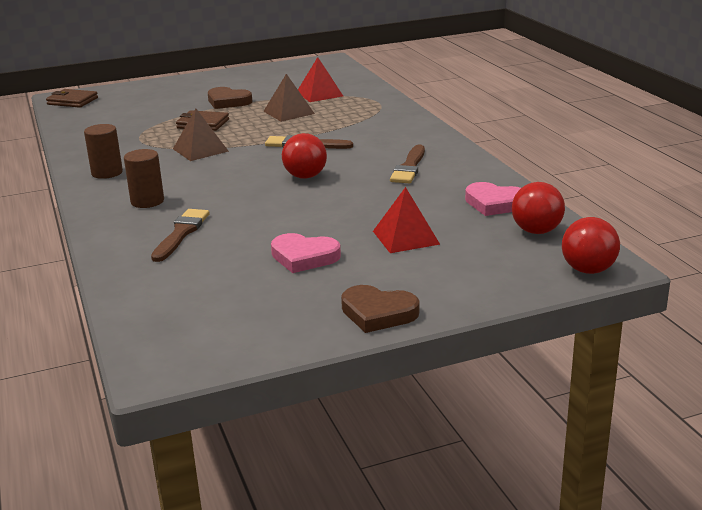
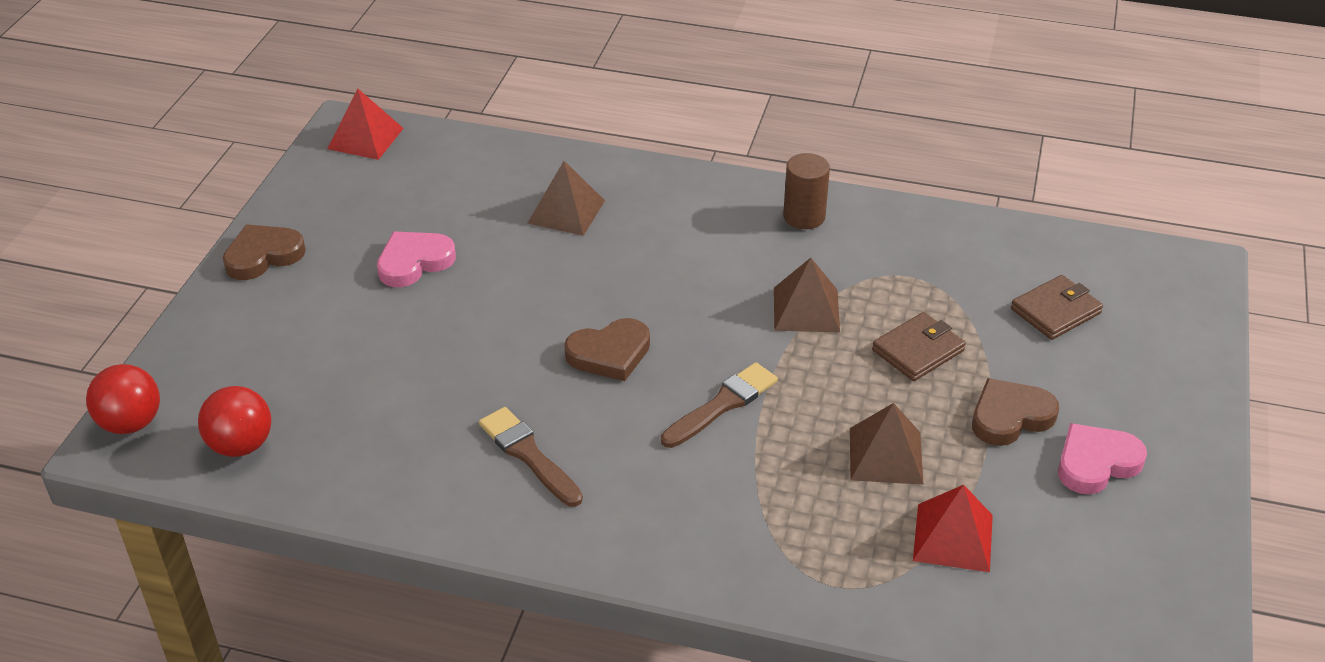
camera: 125 degrees right, 15 degrees up
(72, 101) = (1163, 270): brown wallet -> brown wallet (1055, 311)
(147, 201) = (678, 217): brown cylinder -> none
(181, 233) = (566, 211): brown brush -> brown pyramid
(305, 176) = (609, 354): red ball -> brown heart
(405, 237) = (361, 345): red pyramid -> red pyramid (365, 138)
(495, 203) = (339, 460): pink heart -> pink heart (1096, 463)

